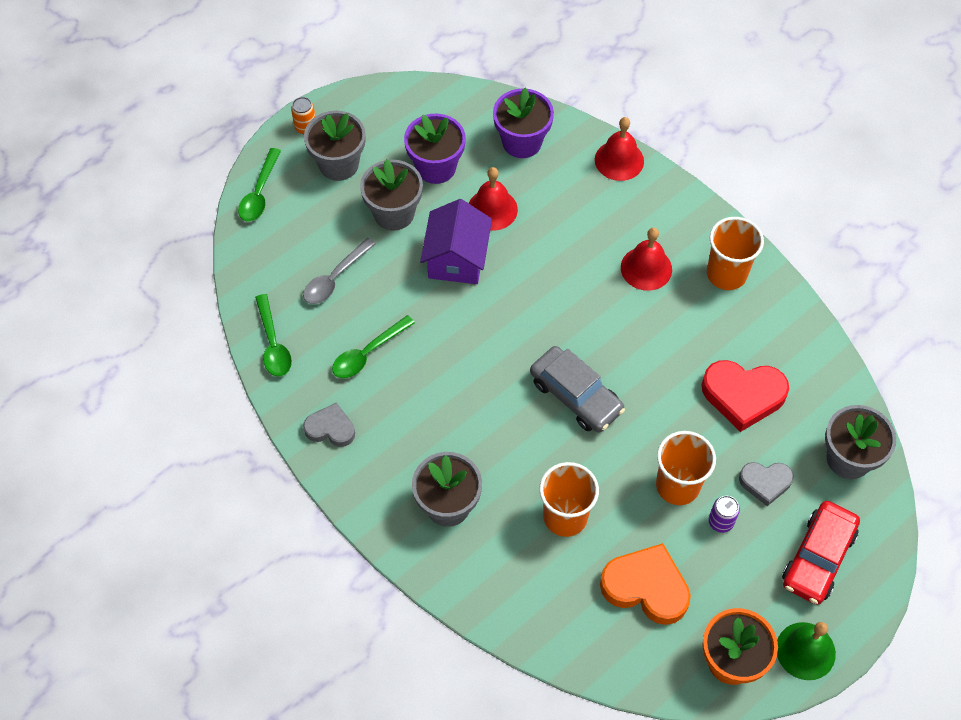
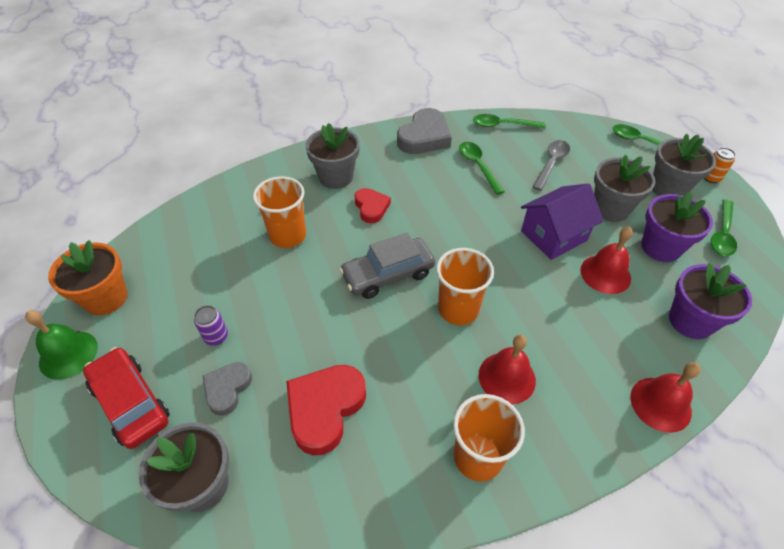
camera: 110 degrees right, 10 degrees down
(330, 428) = (424, 137): grey heart -> grey heart, size x1.66
(335, 278) = (551, 163): grey spoon -> grey spoon turned 60 degrees clockwise
(395, 118) = (722, 234): none -> green spoon
(457, 259) = (554, 235): purple house -> purple house turned 60 degrees counterclockwise
(485, 445) = (371, 207): none -> red heart
(646, 587) = (201, 265): orange heart -> none
(677, 485) = (267, 317): orange cup -> orange cup (458, 309)

